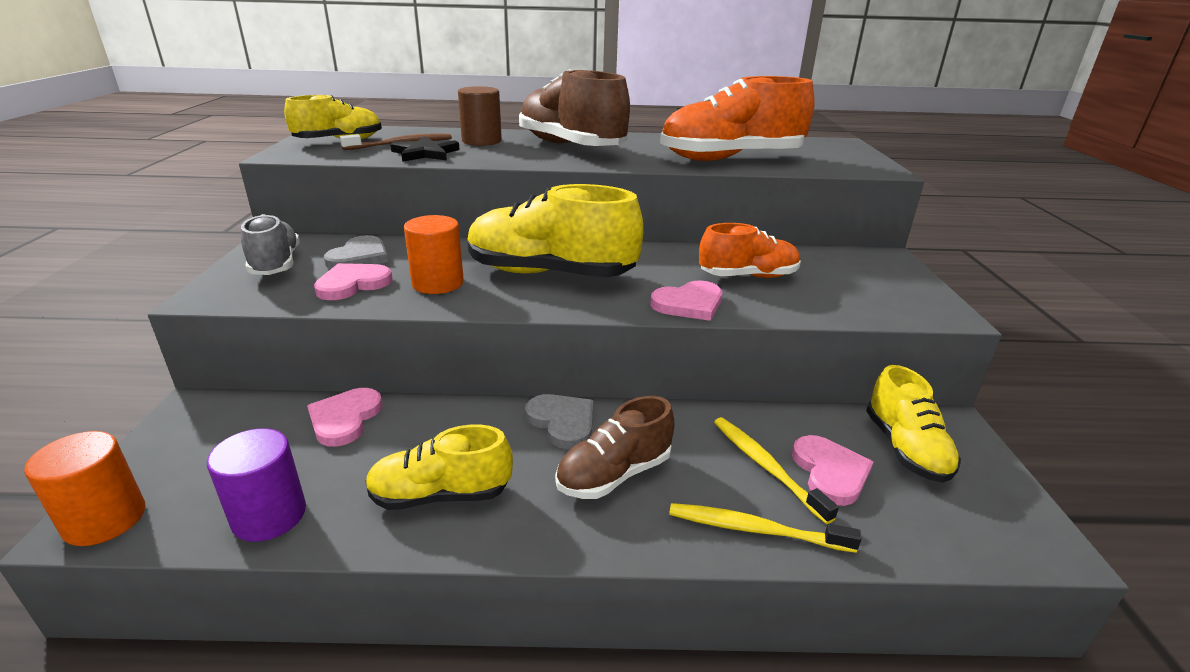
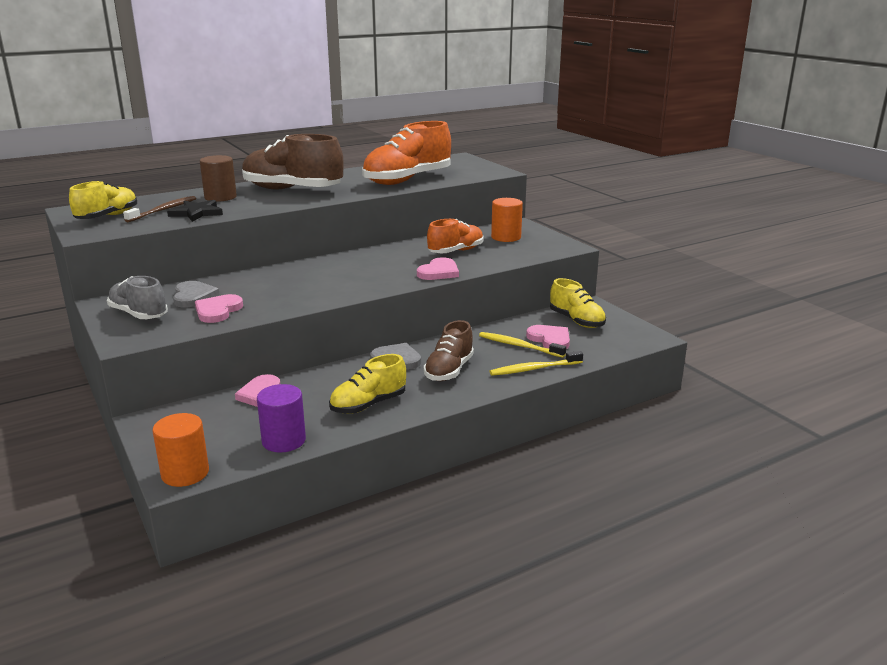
camera: 30 degrees left, 5 degrees down
(437, 283) = (275, 297): orange cylinder -> orange cylinder (506, 237)
(550, 274) = (339, 276): yellow shoe -> none

